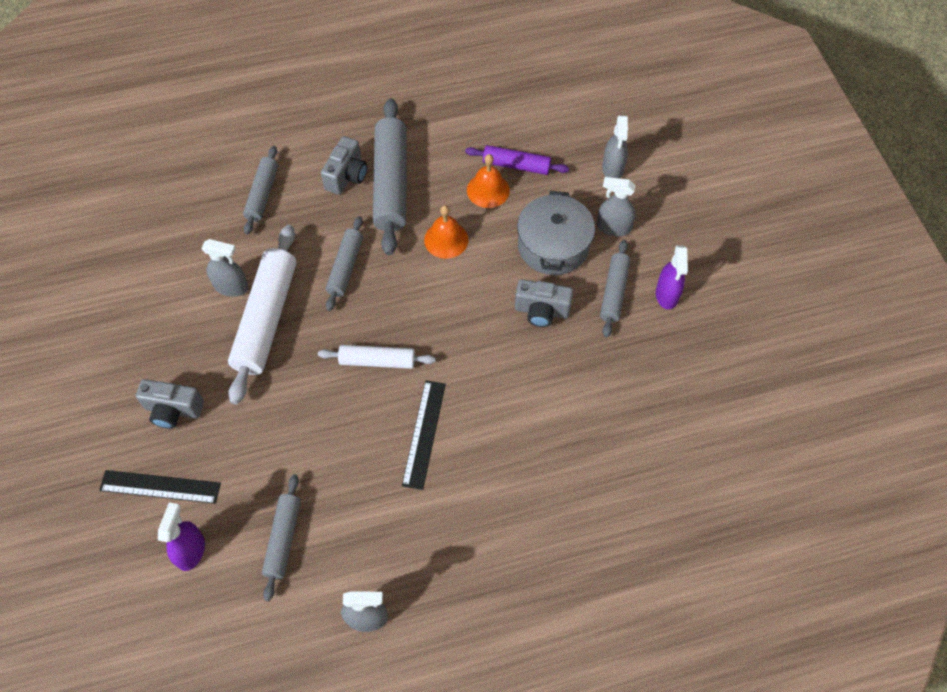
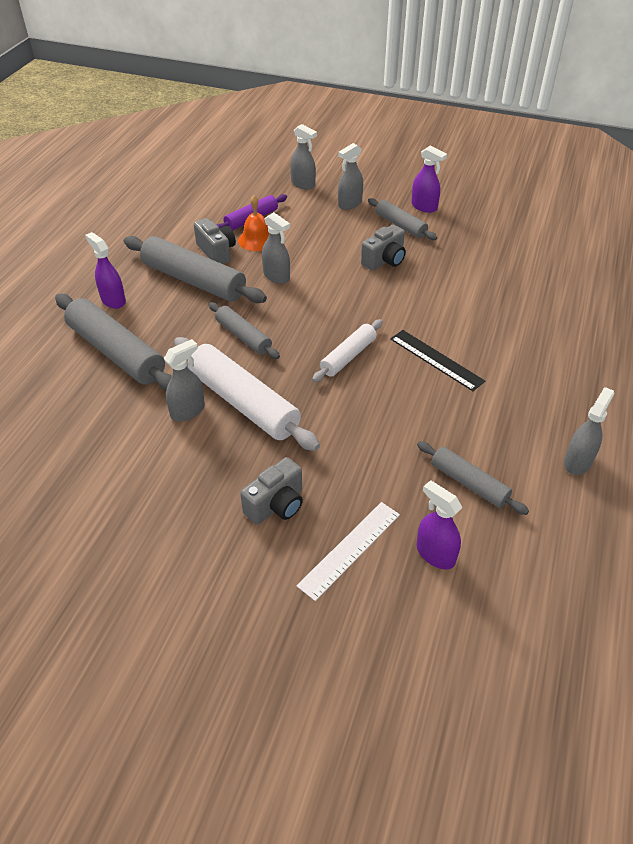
camera: 55 degrees left, 15 degrees down
(160, 487) = (350, 549): black ruler -> white ruler
(262, 194) = (116, 352): grey rolling pin -> grey rolling pin, size x1.76
(322, 146) = (113, 300): none -> purple spray bottle
(347, 176) = (158, 299): grey camera -> grey camera (217, 252)
(446, 239) = (276, 276): orange bell -> grey spray bottle
(553, 246) = (336, 233): grey pot -> none

